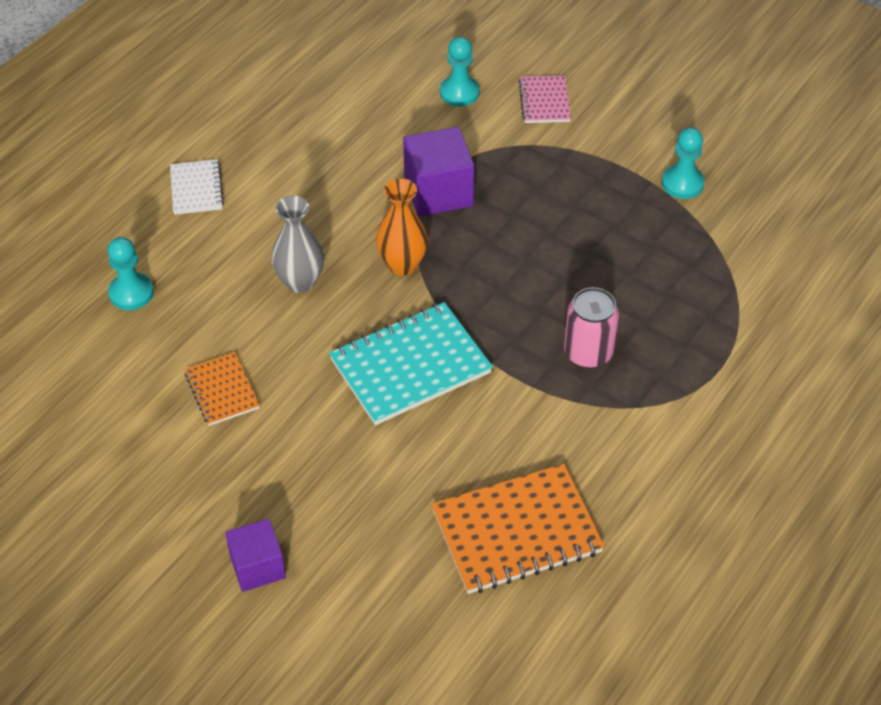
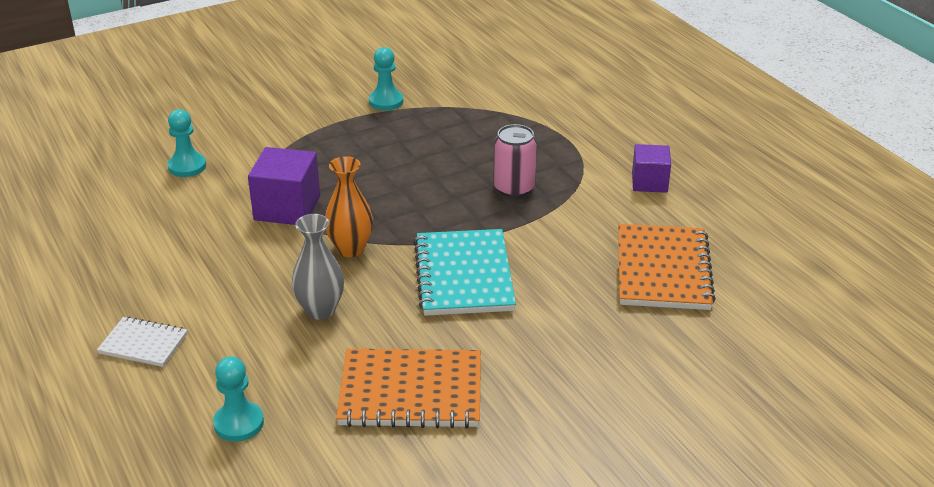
camera: 65 degrees left, 15 degrees down
(222, 391) = (411, 392): orange notebook -> orange notebook, size x1.83
(257, 566) = (624, 421): purple cube -> purple cube (649, 182)
(544, 101) = (242, 131): pink notebook -> none

